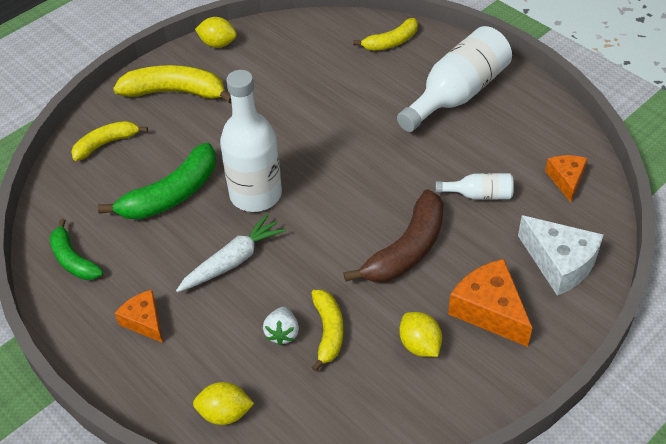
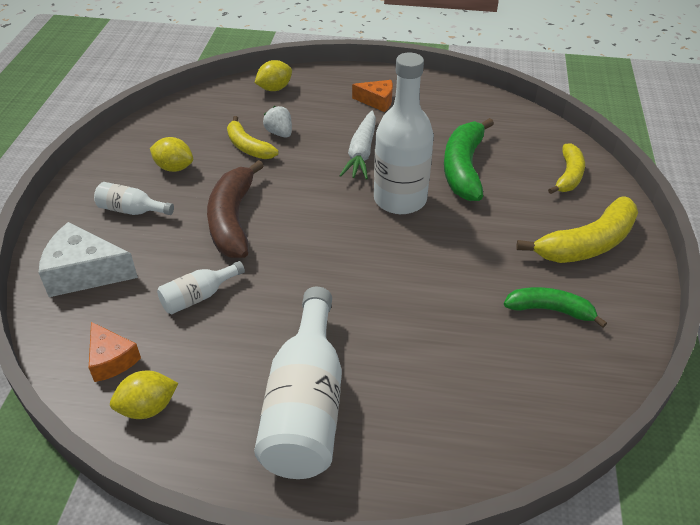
camera: 140 degrees right, 5 degrees down
(73, 260) = (468, 106): green banana -> green banana (550, 310)
(218, 44) = (631, 317): yellow lemon -> yellow lemon (148, 408)
(391, 42) = (454, 441): yellow banana -> none
(489, 310) = (132, 210): orange cheese -> white bottle

